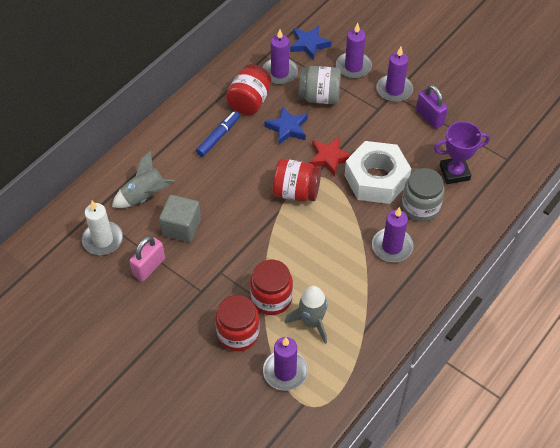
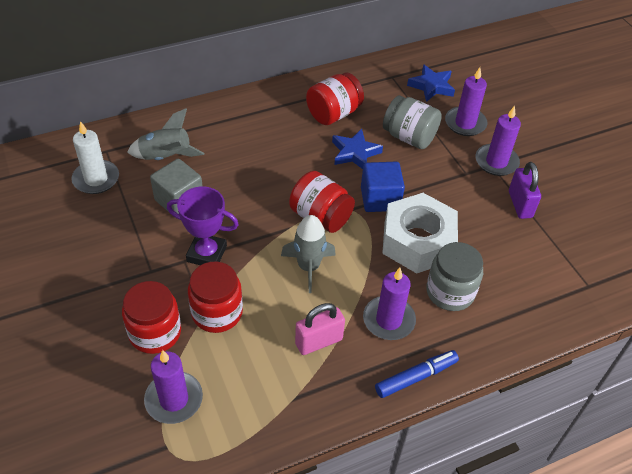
camera: 25 degrees right, 5 degrees down
(149, 267) = (118, 224): pink padlock -> pink padlock (318, 341)
(218, 137) = (279, 133): blue marker -> blue marker (416, 377)
(279, 73) = (383, 100): purple candle -> none
(311, 322) = (241, 359): grey rocket -> grey rocket (308, 267)
(329, 158) = (380, 199): red star -> blue cube
(454, 173) = (514, 273): purple trophy -> purple trophy (207, 254)

